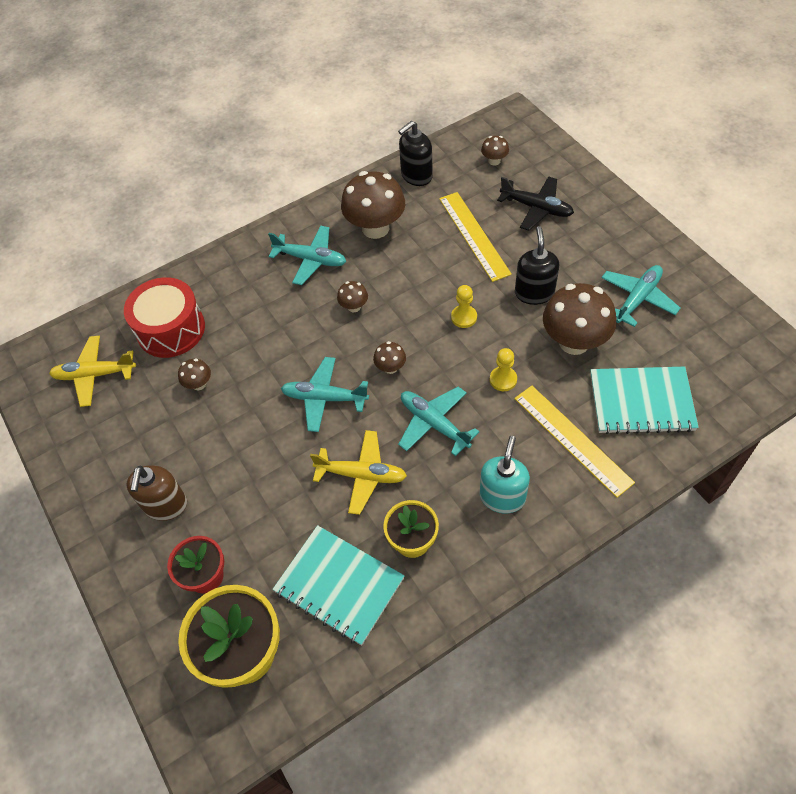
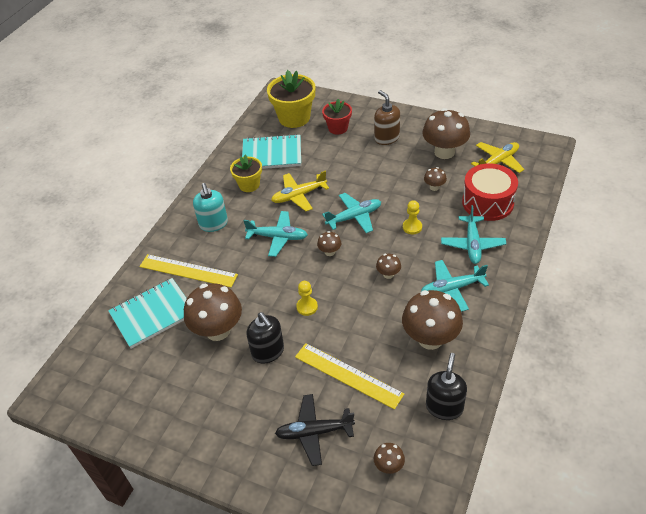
camera: 145 degrees right, 10 degrees down
(129, 430) = (444, 152): none -> brown mushroom
(503, 379) = (252, 282): yellow pawn -> yellow pawn (412, 227)
(637, 299) = (185, 389): turquoise plane -> turquoise plane (472, 244)

